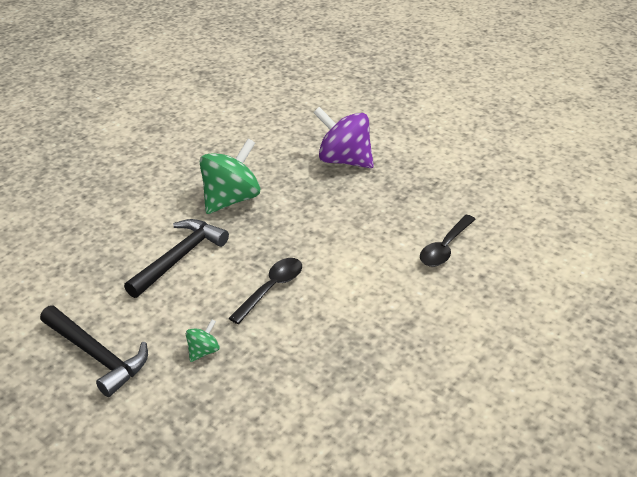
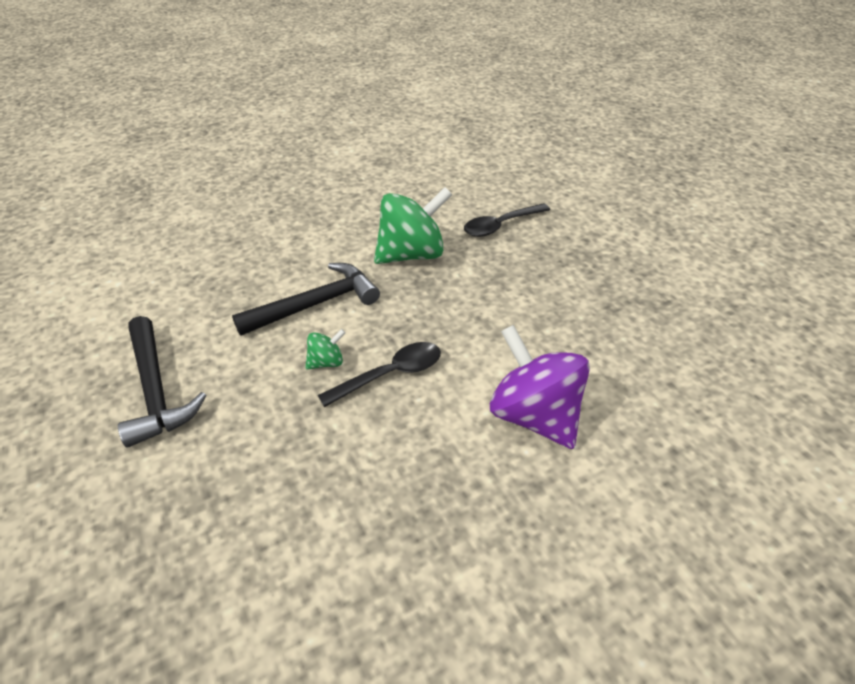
camera: 25 degrees right, 5 degrees up
(203, 351) = (265, 427): green spinning top -> green spinning top (326, 362)
(344, 160) = (565, 244): purple spinning top -> purple spinning top (534, 415)
(445, 248) = (639, 392): black spoon -> black spoon (500, 226)

